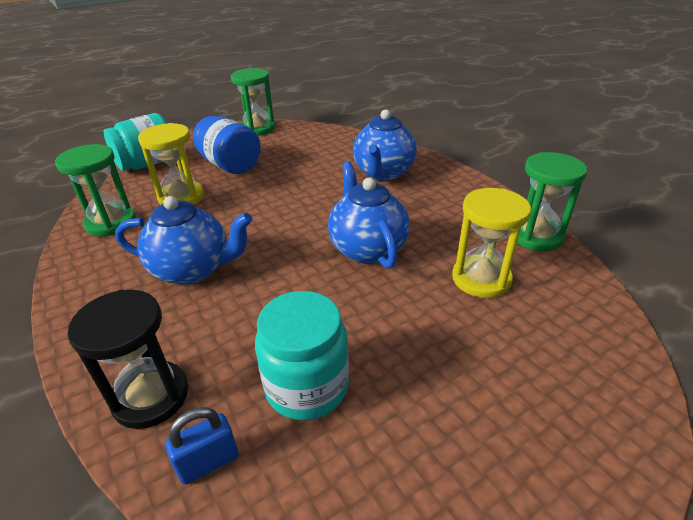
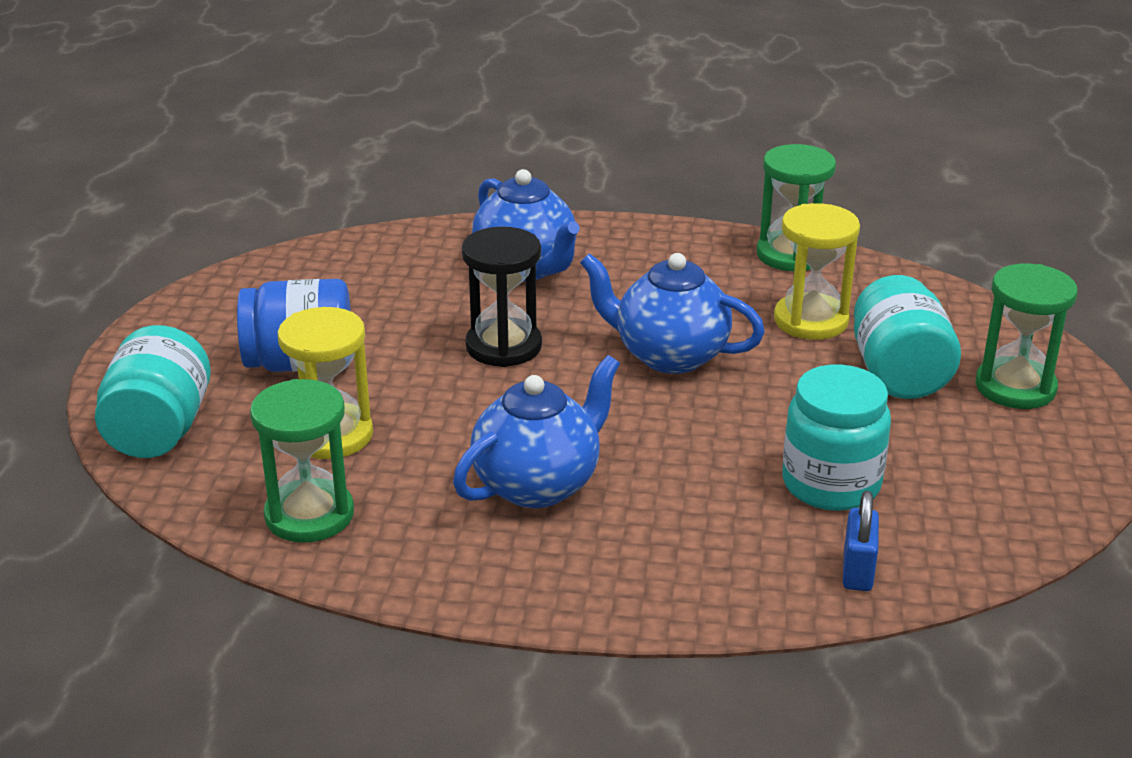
camera: 50 degrees left, 5 degrees down
(151, 396) = (732, 580): black hourglass -> black hourglass (503, 346)
(257, 128) = (212, 295): green hourglass -> green hourglass (1015, 387)
(481, 349) = (898, 373): none -> turquoise jar

